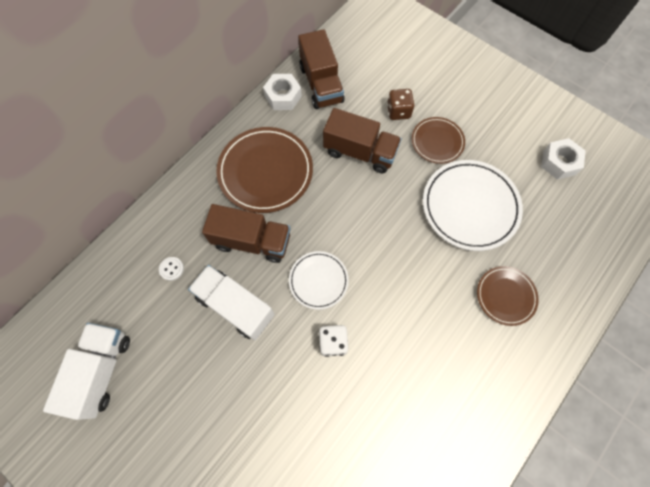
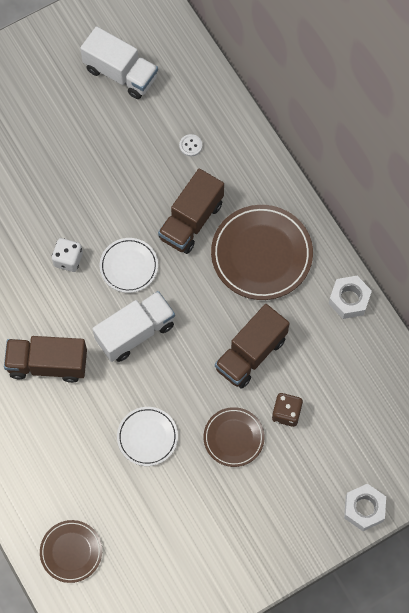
camera: 110 degrees right, 0 degrees up
(235, 306) = (134, 189): white truck -> white truck (135, 332)
(321, 84) = (351, 344): brown truck -> brown truck (48, 364)
(470, 207) = (147, 437): white plate -> white plate, size x0.57
(505, 296) = (46, 427): brown plate -> brown plate (71, 552)
(559, 162) = (161, 556): white nut -> white nut (364, 509)

